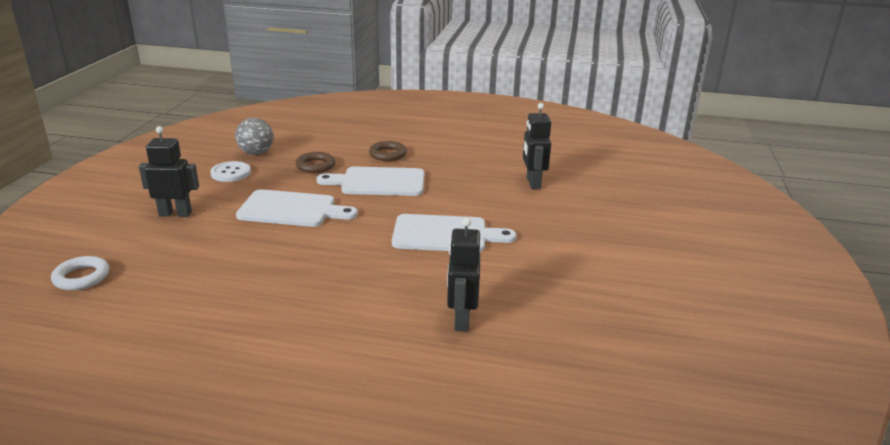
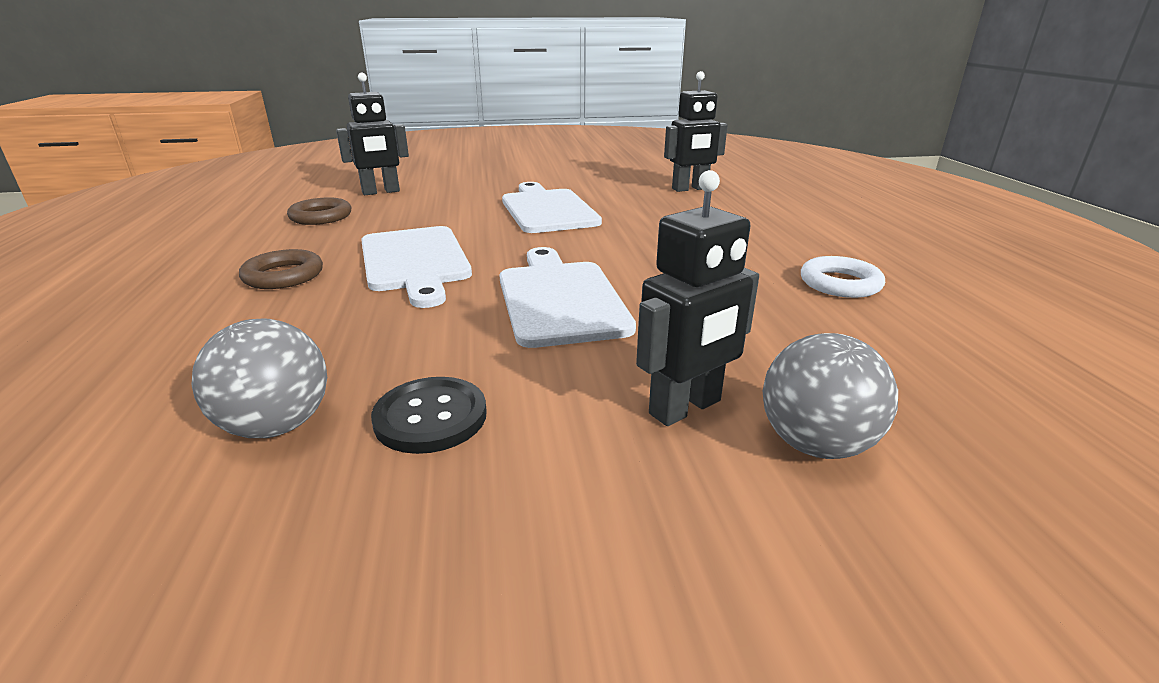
camera: 110 degrees left, 0 degrees up
(81, 277) = (989, 406): white ring -> white ring (840, 283)
(125, 229) = (815, 444): none -> grey ball
(175, 214) = (685, 408): black robot -> black robot turned 105 degrees counterclockwise
(231, 173) = (430, 417): white button -> black button
(315, 166) = (355, 325): brown ring -> brown ring (321, 217)

